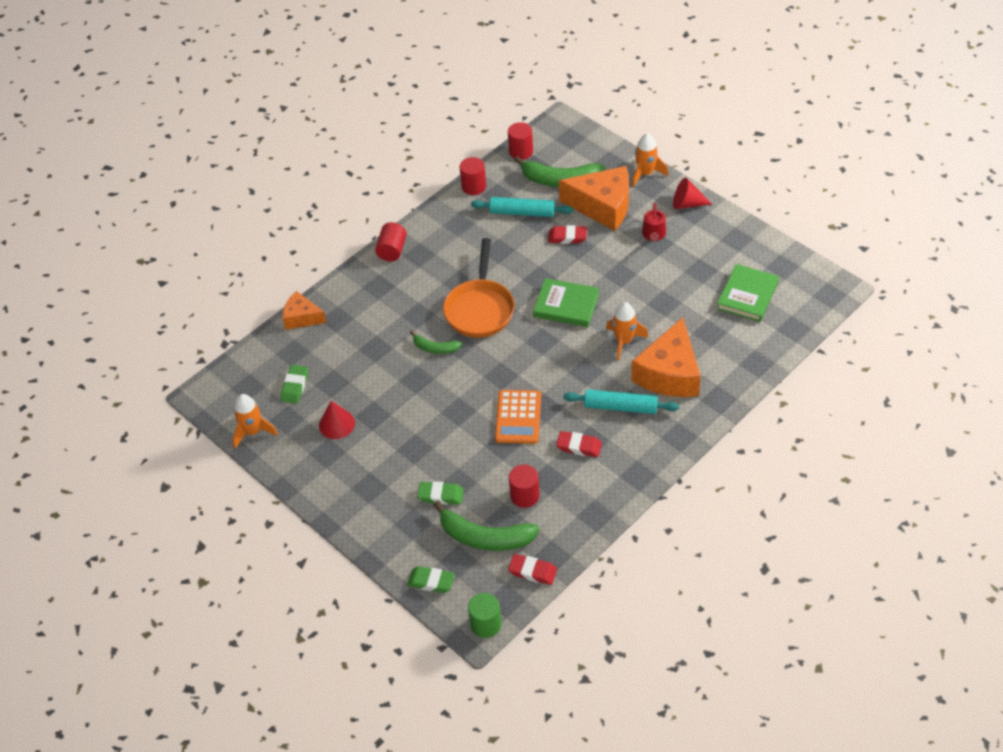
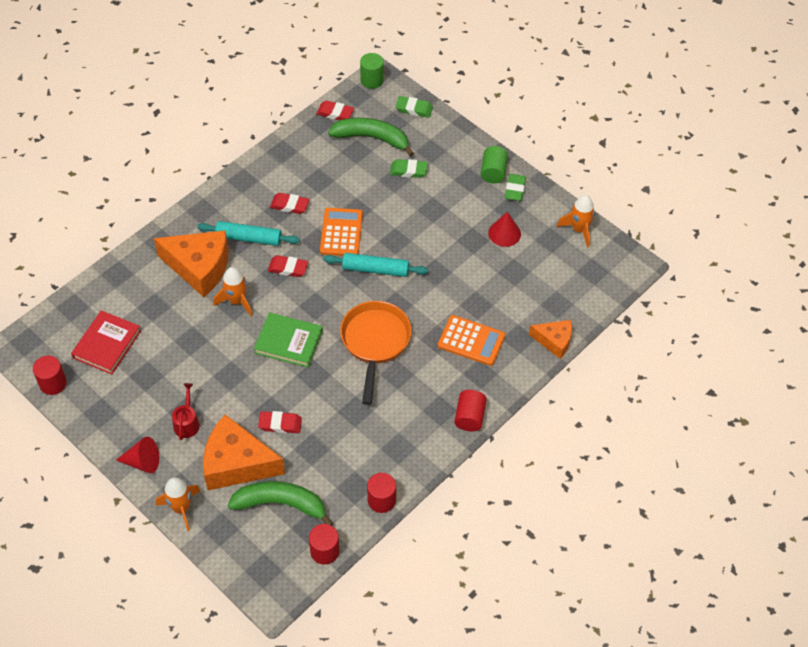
camera: 175 degrees right, 5 degrees up
(295, 386) = (548, 270): green eraser -> green eraser (515, 189)
(340, 497) = (493, 172): none -> green cylinder
(384, 314) = (471, 341): none -> orange calculator
(435, 348) = (418, 302): green banana -> none
(522, 212) = (327, 460): turquoise rolling pin -> turquoise rolling pin (375, 269)
(524, 495) = (338, 168): red cylinder -> red cylinder (53, 383)
(574, 376) = (288, 268): none -> red eraser
(669, 373) = (199, 267): orange cheese -> orange cheese turned 90 degrees clockwise
(747, 295) = (107, 344): green book -> red book

